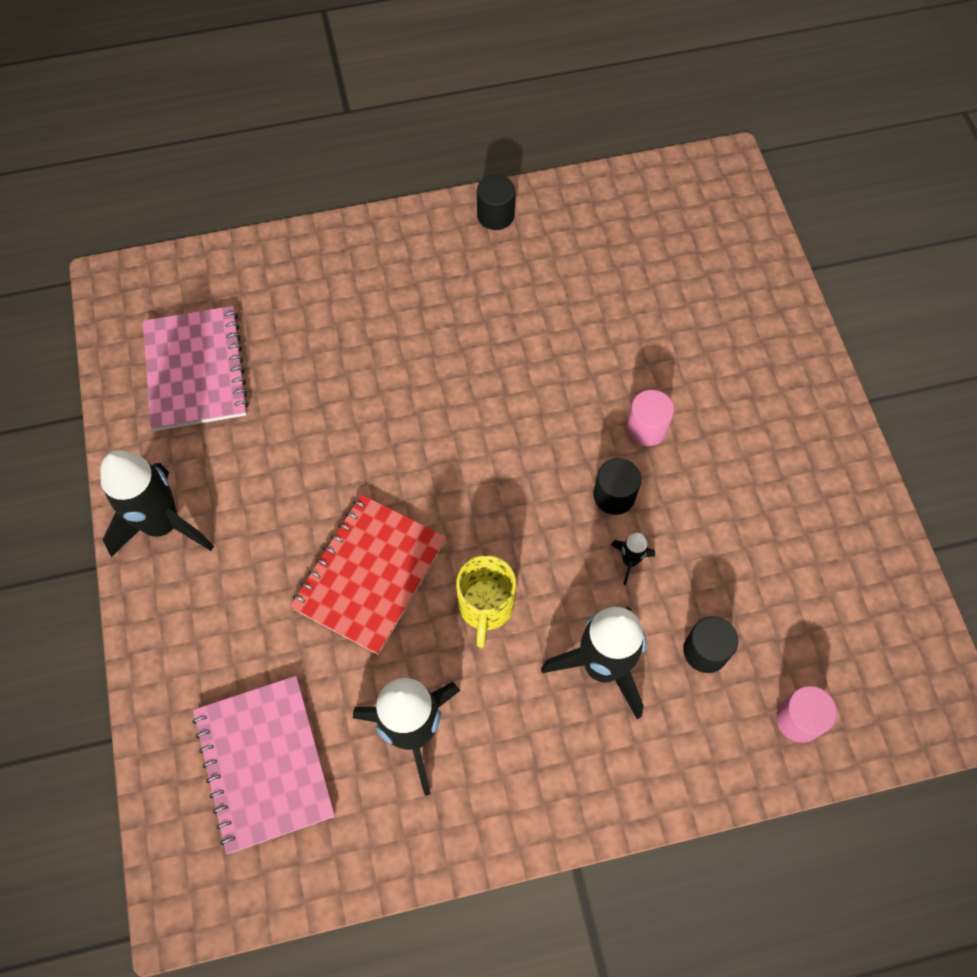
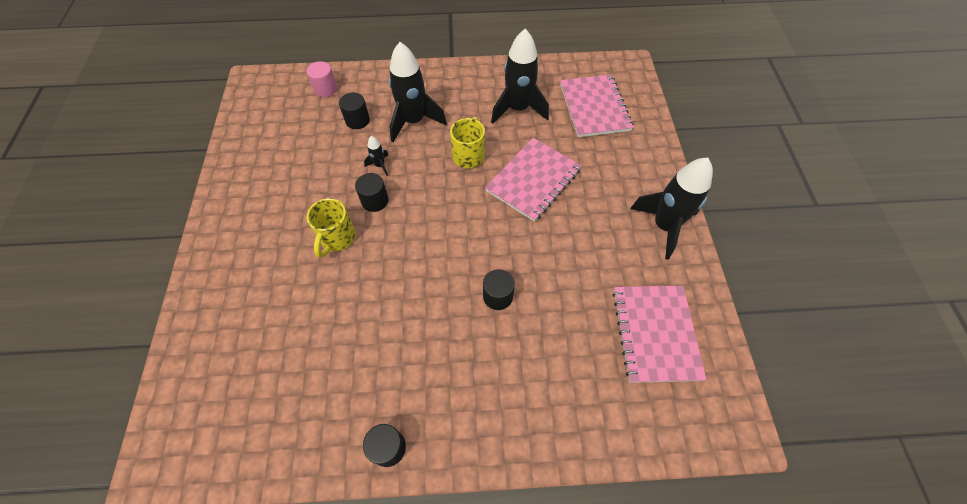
camera: 170 degrees left, 5 degrees down
(370, 574) = (533, 180): red notebook -> pink notebook
(402, 384) = (497, 296): none -> black cylinder
(646, 428) = (337, 238): pink cylinder -> yellow mug

